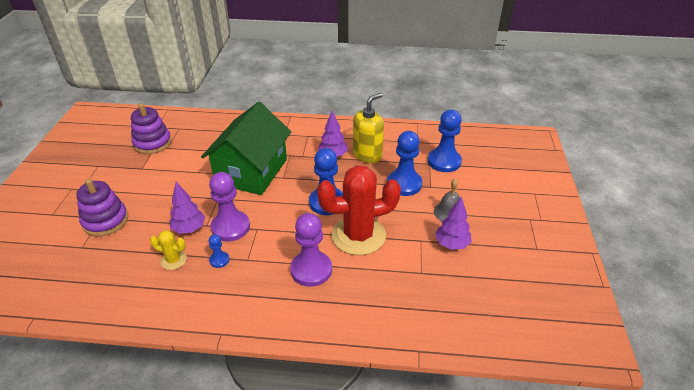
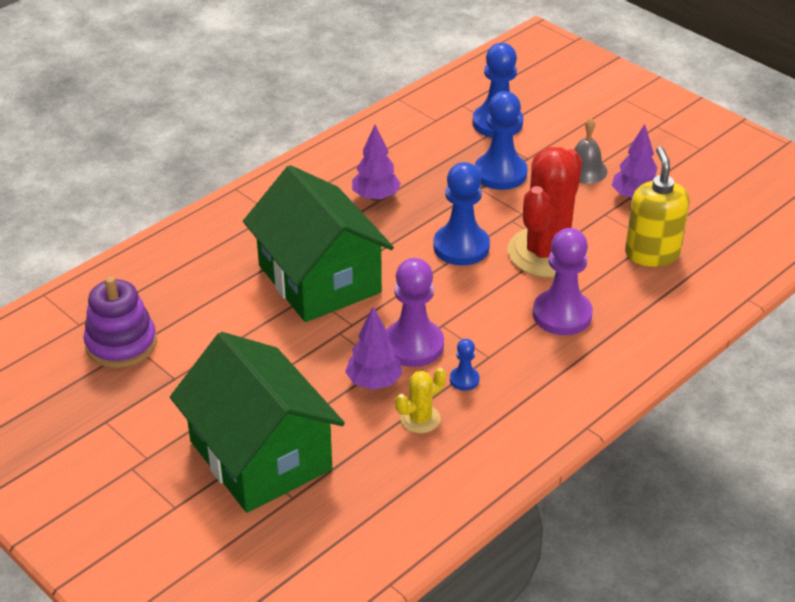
camera: 50 degrees left, 0 degrees up
(105, 221) = (260, 455): purple stacking toy -> green house
(367, 155) = (410, 170): yellow soap dispenser -> yellow soap dispenser (652, 253)

